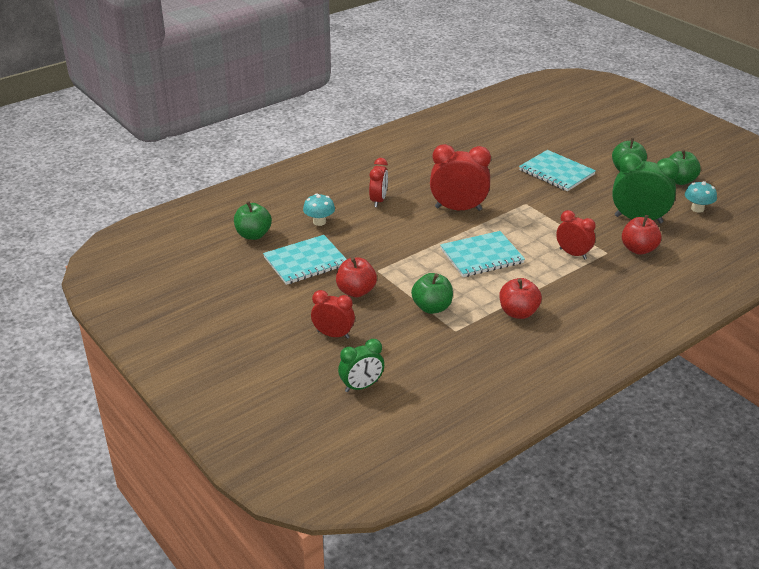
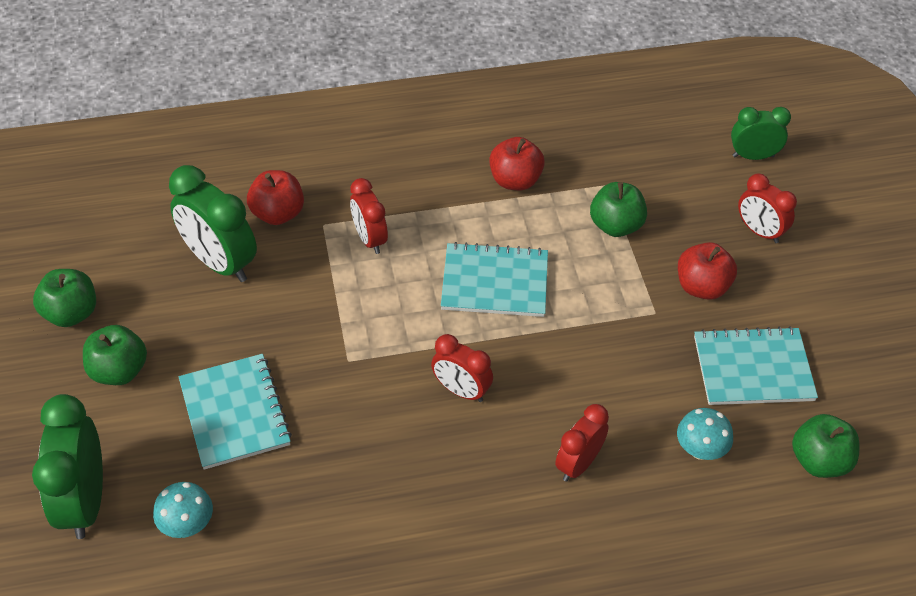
camera: 155 degrees left, 15 degrees up
(458, 209) = (461, 390): red clock -> red clock, size x0.61
(582, 134) = (85, 501): none -> green clock
(697, 209) = (117, 249): turquoise mushroom -> turquoise mushroom (187, 525)

